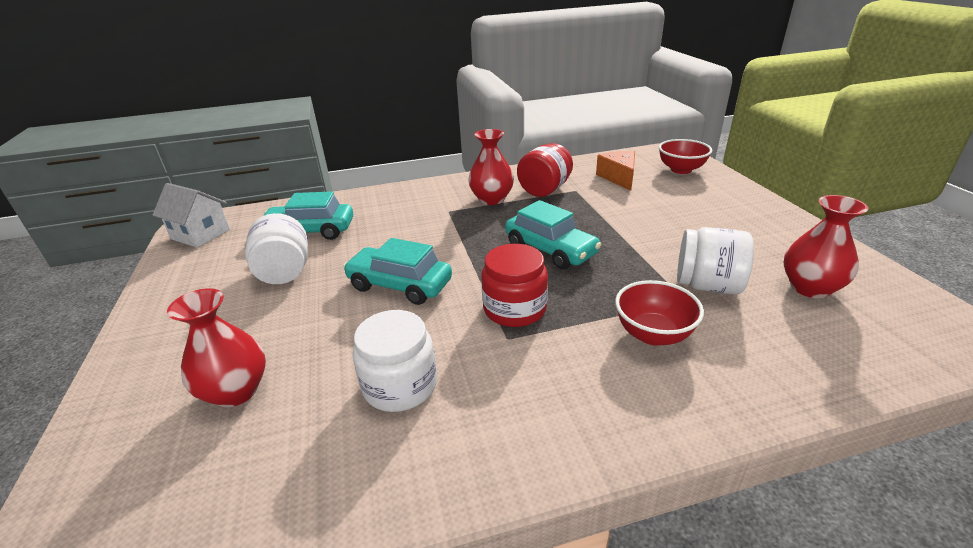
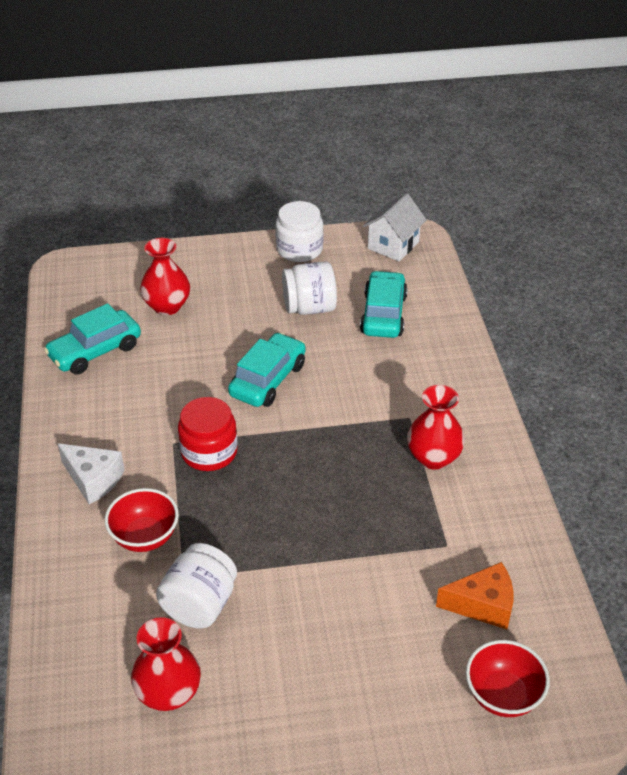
camera: 95 degrees right, 10 degrees up
(400, 385) = (143, 382): white jar -> white jar (299, 249)
(545, 190) = (453, 513): red jar -> none
(550, 249) = (301, 493): turquoise car -> turquoise car (95, 351)
(589, 398) = (93, 479): none -> white cheese

